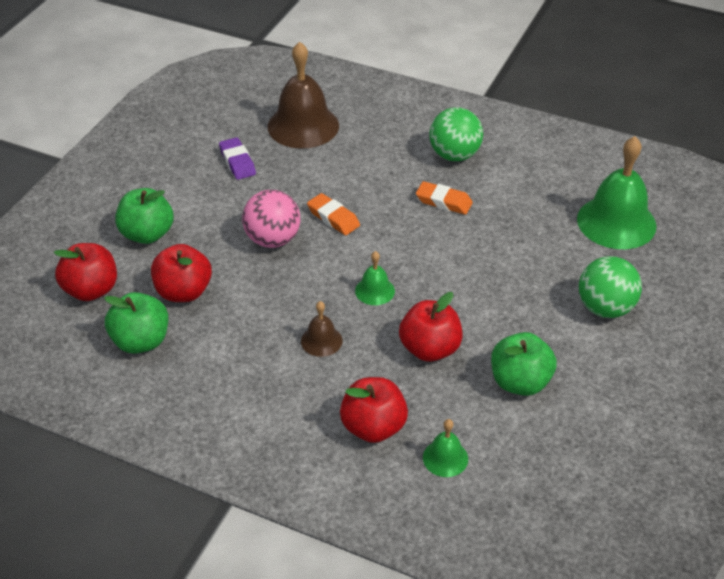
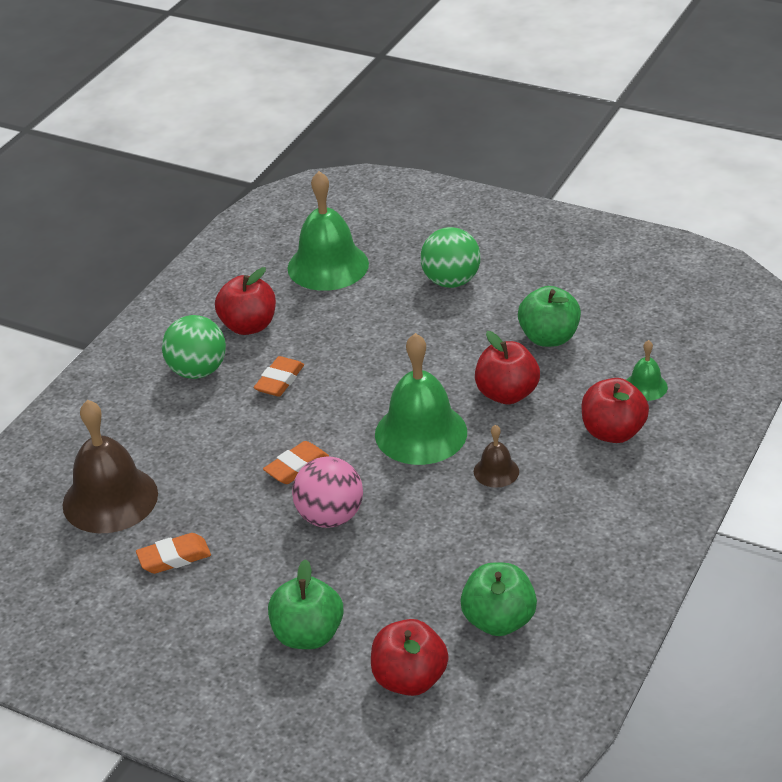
camera: 85 degrees left, 5 degrees down
(183, 292) = (416, 590): red apple -> red apple (249, 326)
(237, 162) = (174, 558): purple eraser -> orange eraser
(375, 291) = (421, 433): green bell -> green bell, size x2.09

